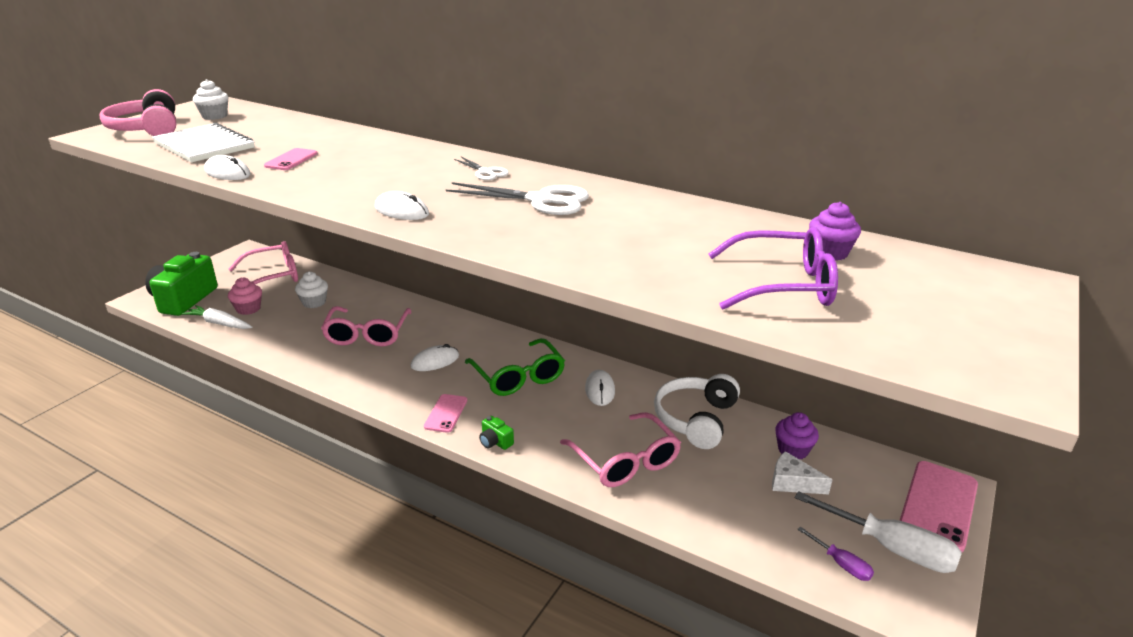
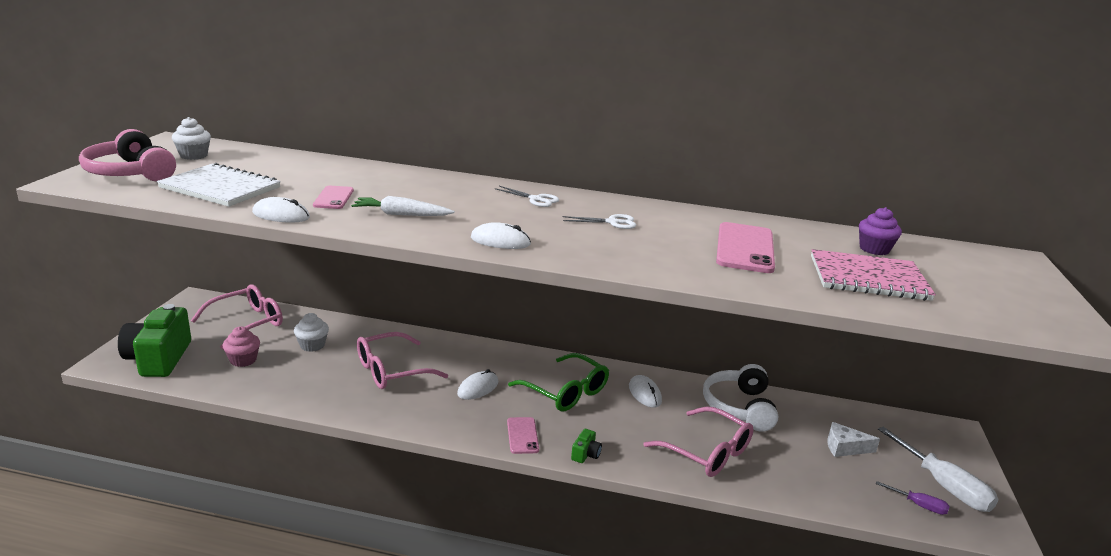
camera: 20 degrees left, 5 degrees down
(219, 323) = (221, 379): white carrot -> white carrot (401, 214)
(367, 334) = (392, 370): pink glasses -> pink glasses turned 75 degrees clockwise
(495, 442) = (585, 454): green camera -> green camera turned 90 degrees counterclockwise
(540, 200) = (612, 222): white scissors -> white scissors, size x0.55
(782, 285) = (868, 278): purple glasses -> pink notebook
(793, 450) = (828, 421): purple cupcake -> none
(890, 548) = (943, 485): white screwdriver -> white screwdriver turned 45 degrees clockwise
(938, 505) = (954, 447): pink phone -> pink phone (745, 248)

